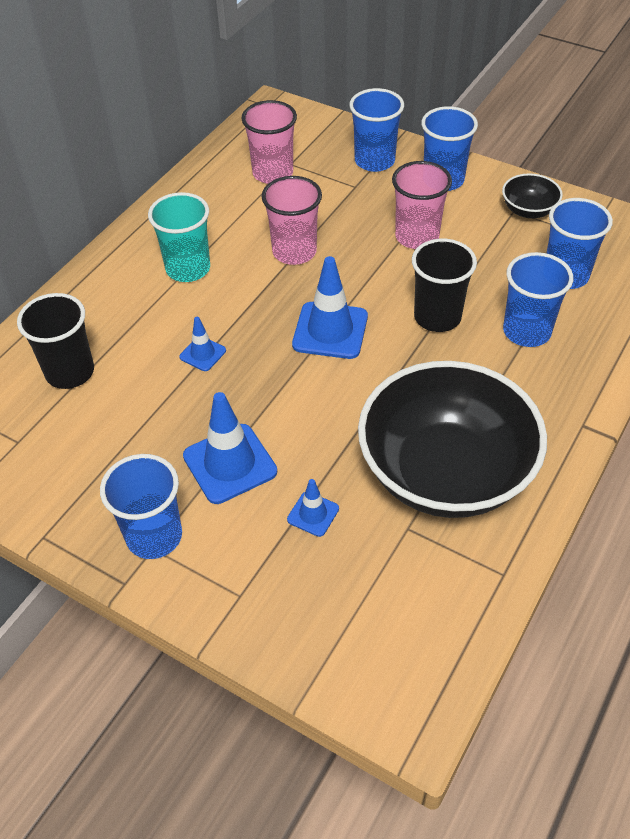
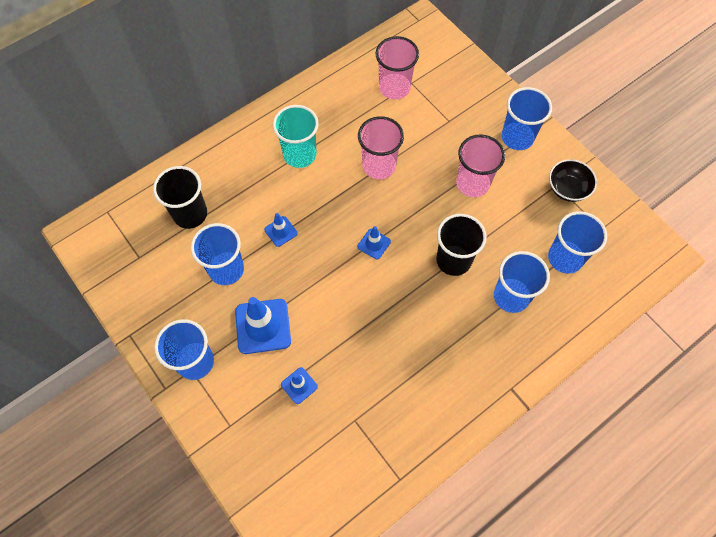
camera: 20 degrees right, 15 degrees up
(330, 331) = (374, 244): blue traffic cone -> blue traffic cone, size x0.53
(374, 161) = (474, 101): blue cup -> blue cup (226, 269)
(445, 472) = (398, 389): black bowl -> none

